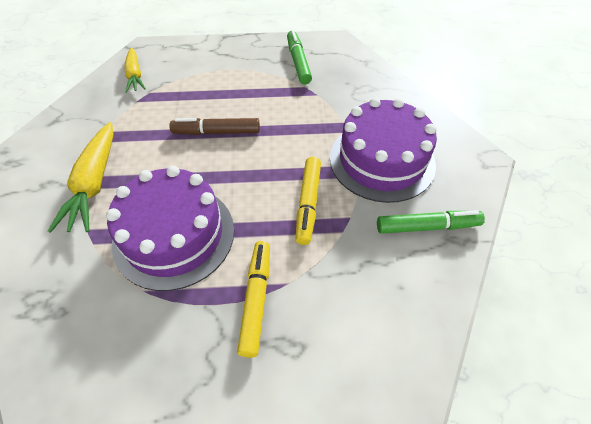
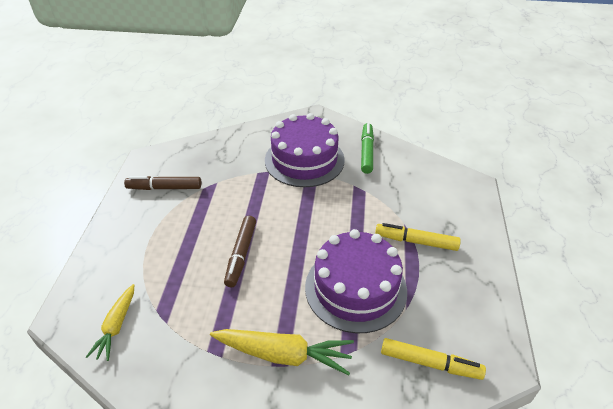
camera: 80 degrees left, 10 degrees down
(135, 75) = (116, 326): yellow carrot -> yellow carrot turned 105 degrees clockwise
(298, 62) = (164, 188): green marker -> brown marker
(308, 204) = (337, 204): yellow marker -> yellow marker (430, 363)

